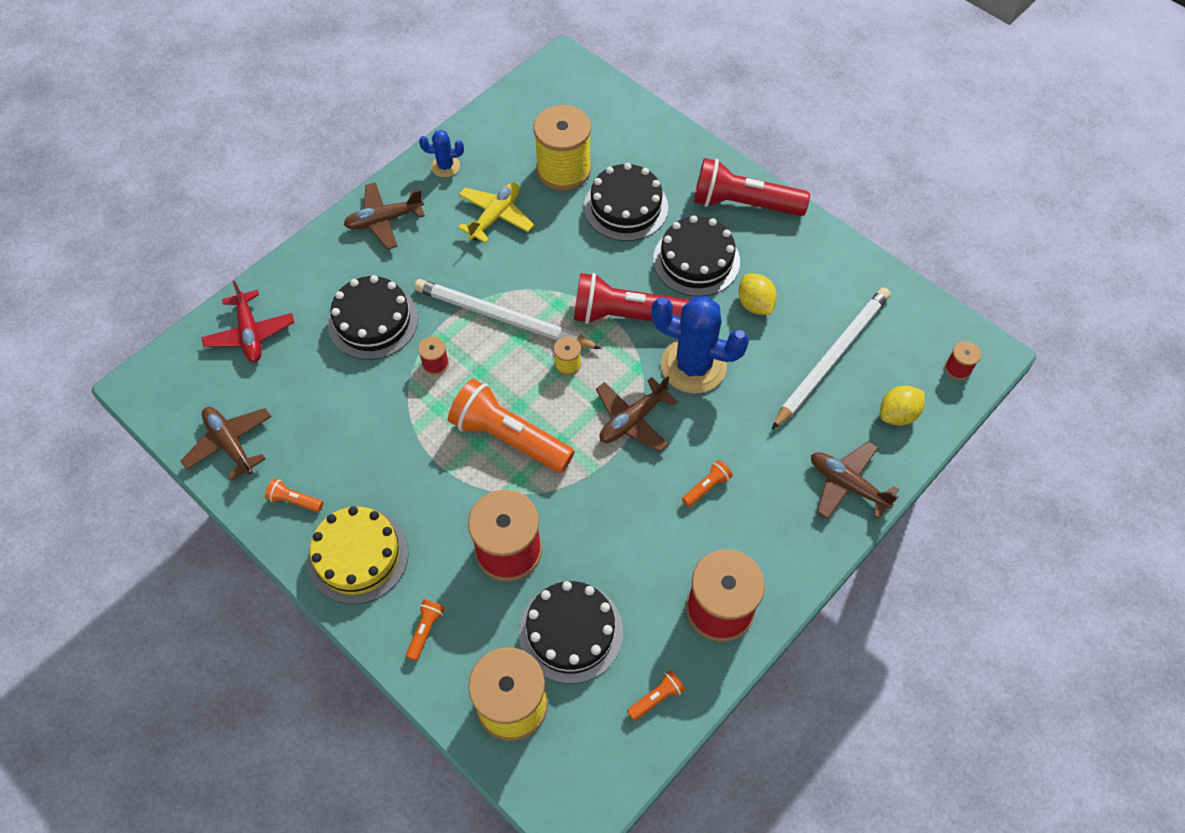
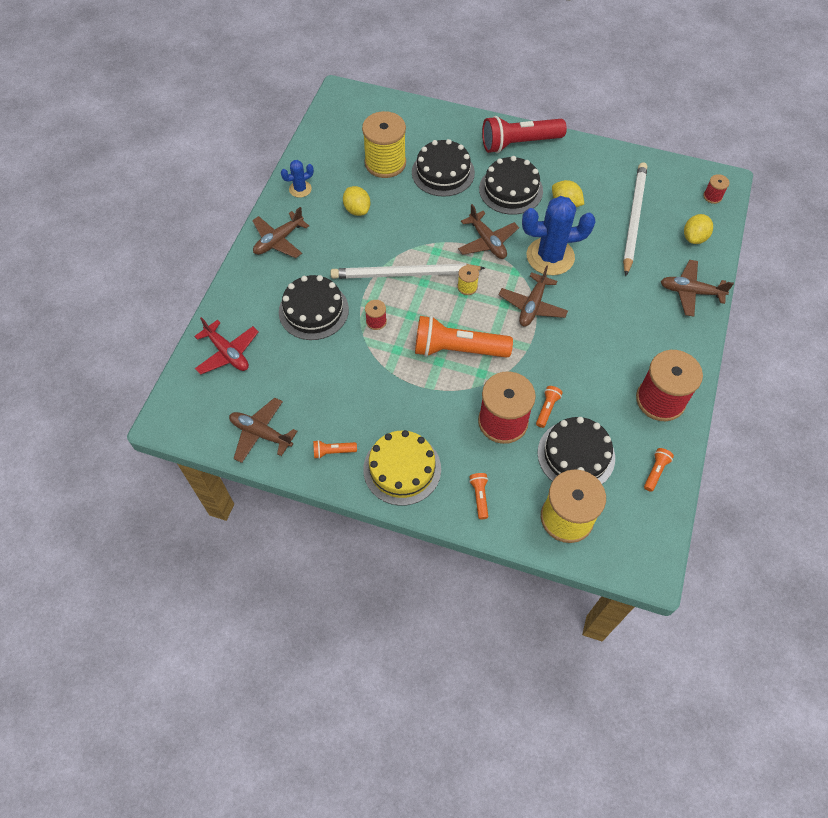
camera: 25 degrees left, 0 degrees up
(495, 216) = (357, 210): yellow plane -> yellow lemon
(626, 316) = (487, 242): red flashlight -> brown plane
(706, 487) = (605, 329): orange flashlight -> orange flashlight (547, 409)

